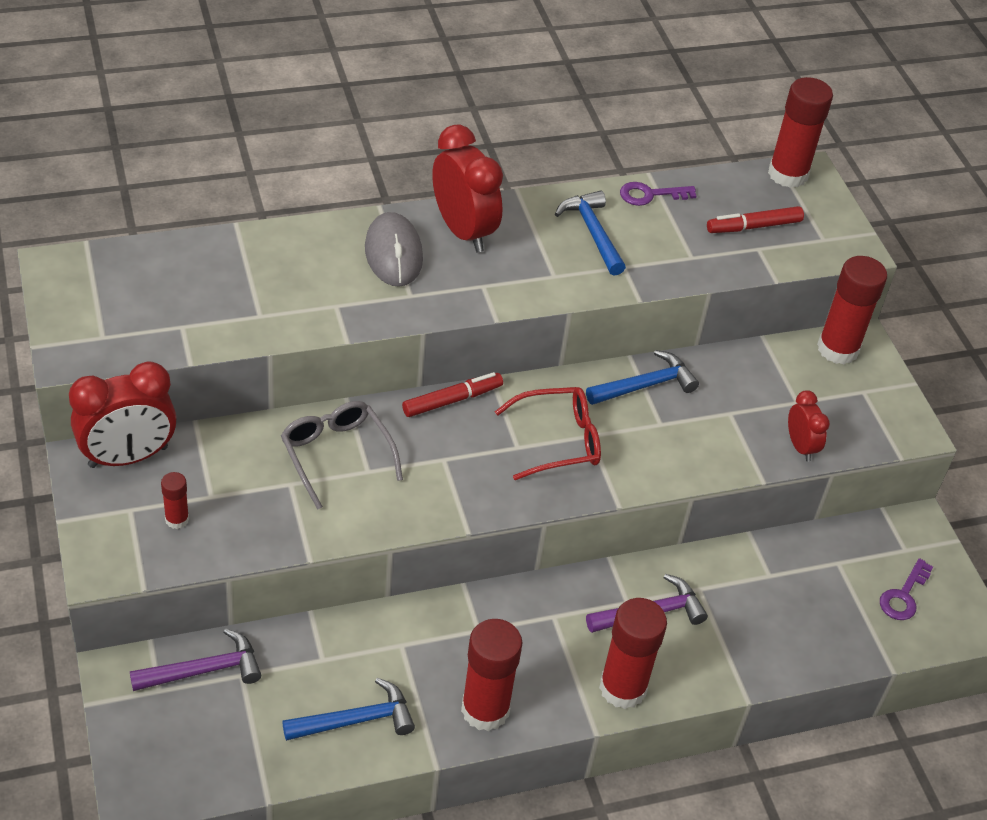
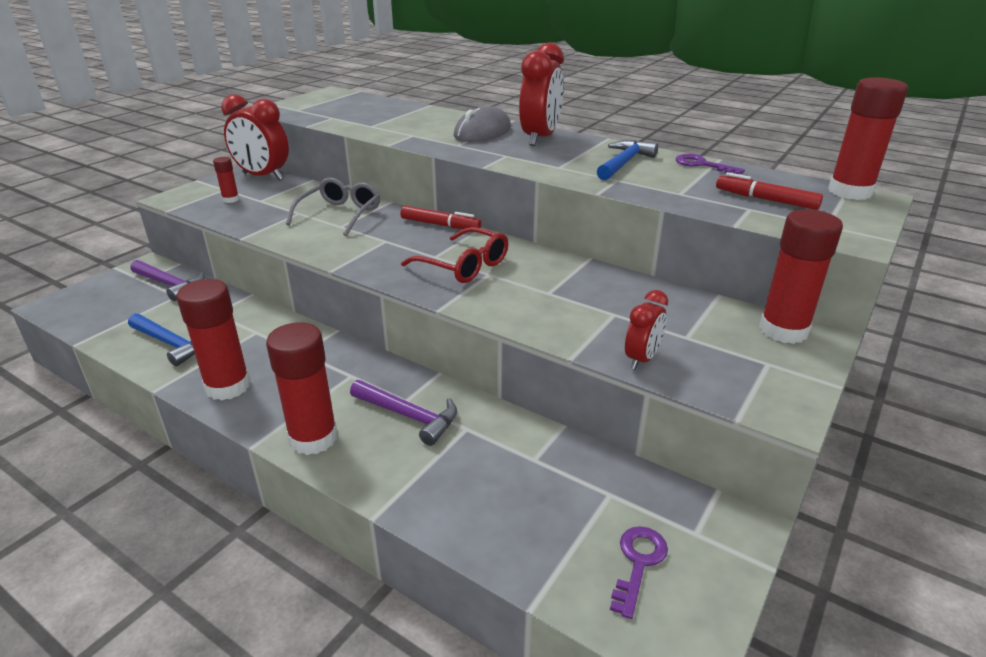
camera: 55 degrees right, 15 degrees down
(645, 385) = (574, 273): blue hammer -> none
(903, 596) = (638, 563): purple key -> purple key turned 120 degrees clockwise

